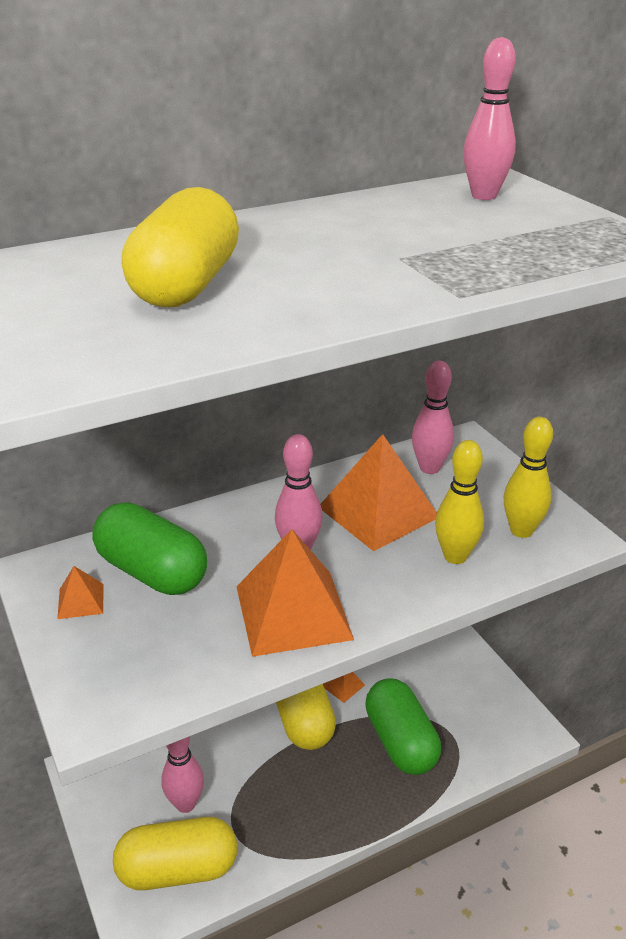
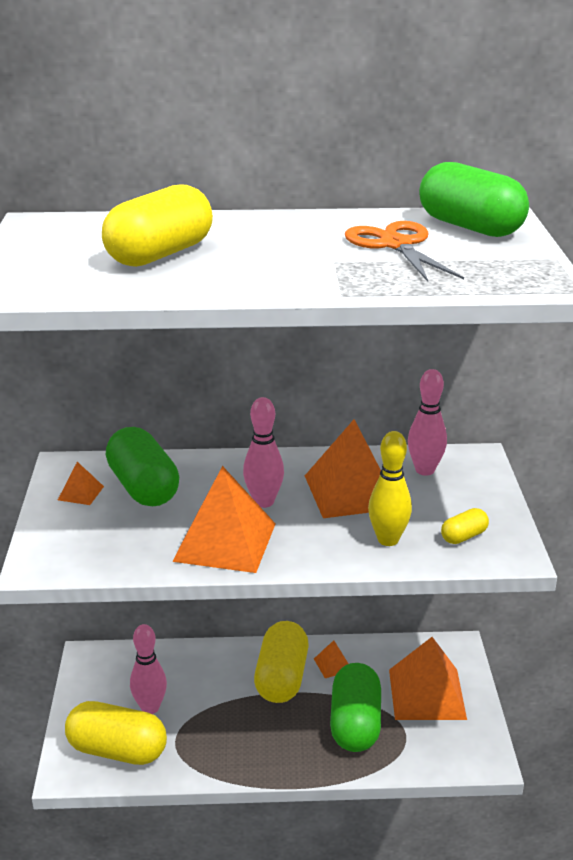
camera: 25 degrees right, 5 degrees down
(438, 227) = (396, 245): none -> orange scissors
(446, 685) = (427, 694): none -> orange pyramid
(484, 196) = (470, 227): pink bowling pin -> green capsule
(521, 530) = (463, 536): yellow bowling pin -> yellow capsule

